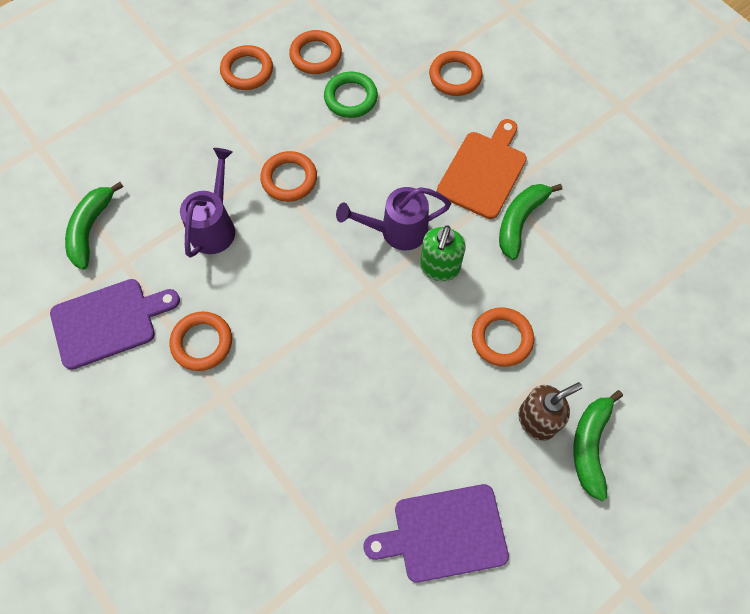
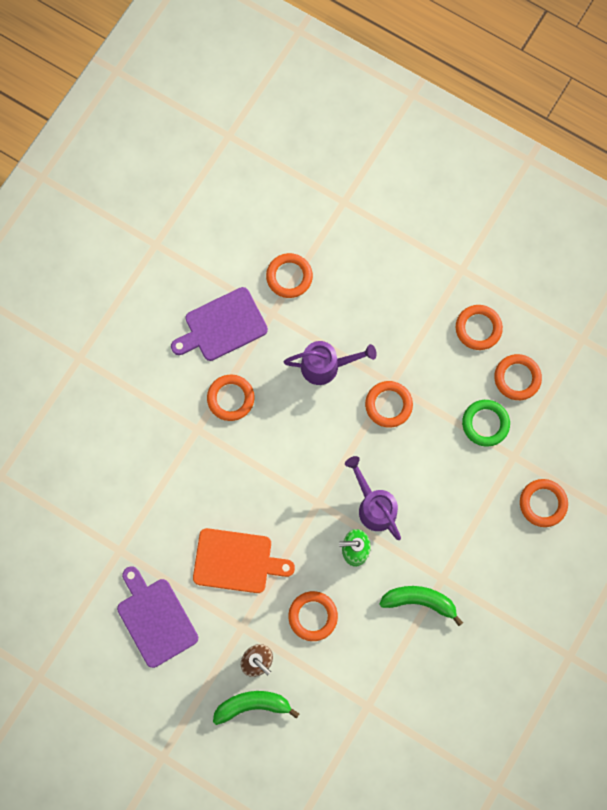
camera: 70 degrees right, 10 degrees up
(91, 229) = (289, 277): green banana -> orange ring
(108, 322) = (222, 326): purple cutting board -> purple cutting board turned 105 degrees clockwise
(484, 171) = (455, 558): orange cutting board -> orange cutting board (236, 561)

